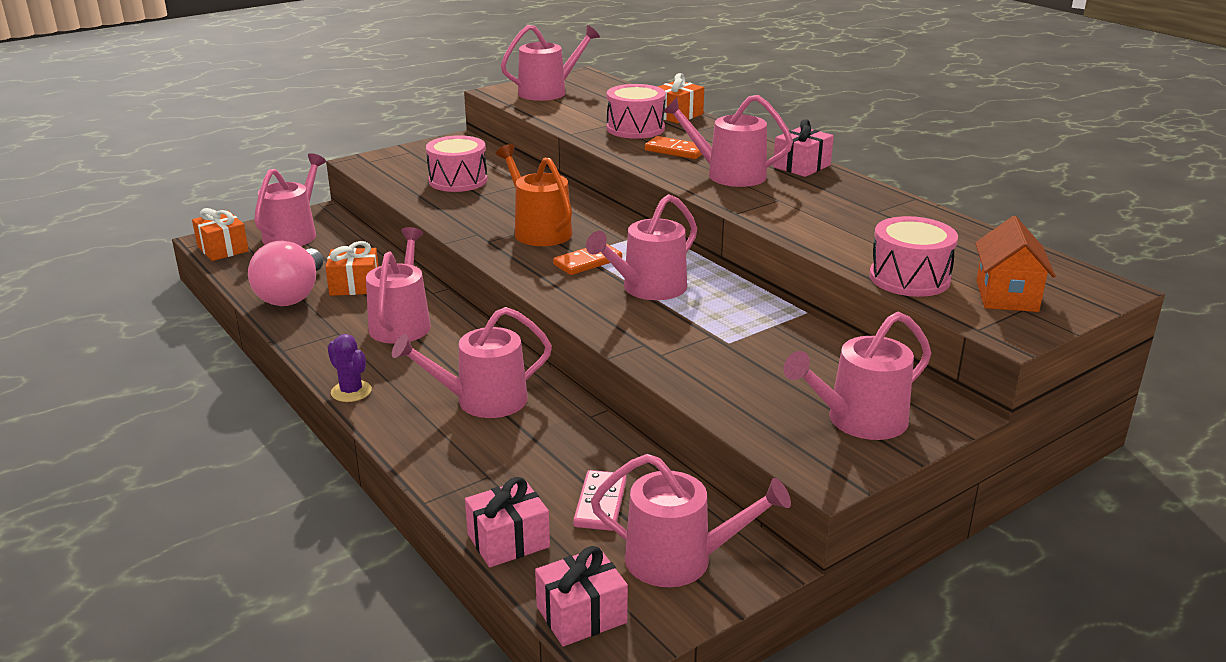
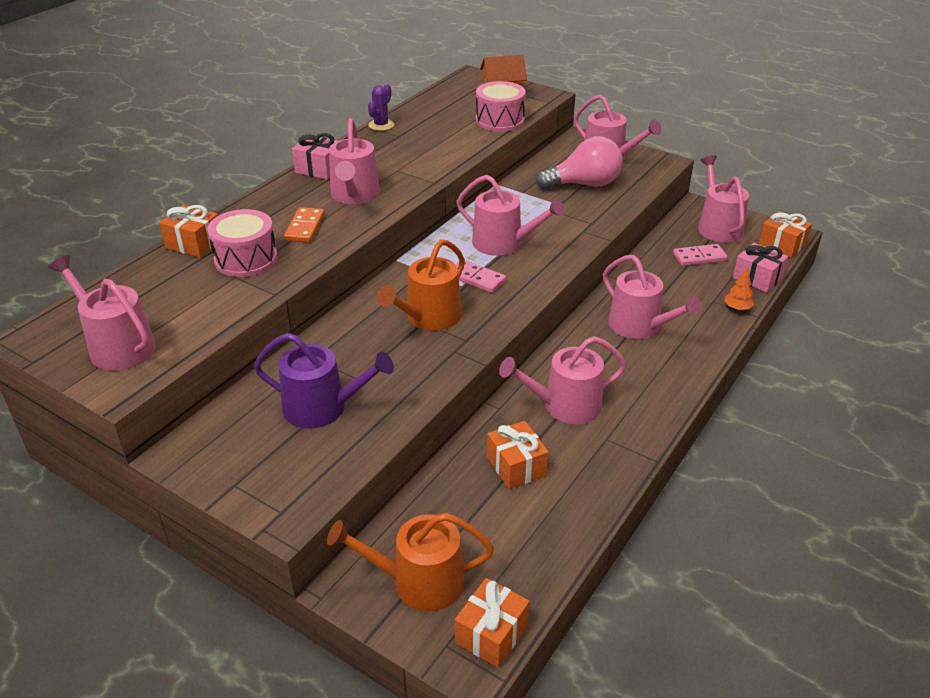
camera: 110 degrees left, 10 degrees up
(292, 295) = (562, 504): pink light bulb -> pink light bulb (584, 184)
(293, 234) = (419, 582): pink watering can -> orange watering can
(351, 391) = (680, 393): purple cactus -> purple cactus (381, 125)
(455, 490) = (737, 308): none -> orange tree
(458, 180) = (322, 408): pink drum -> purple watering can
(581, 614) = (782, 245): pink gift -> orange gift
(588, 262) = (476, 278): orange domino -> pink domino

